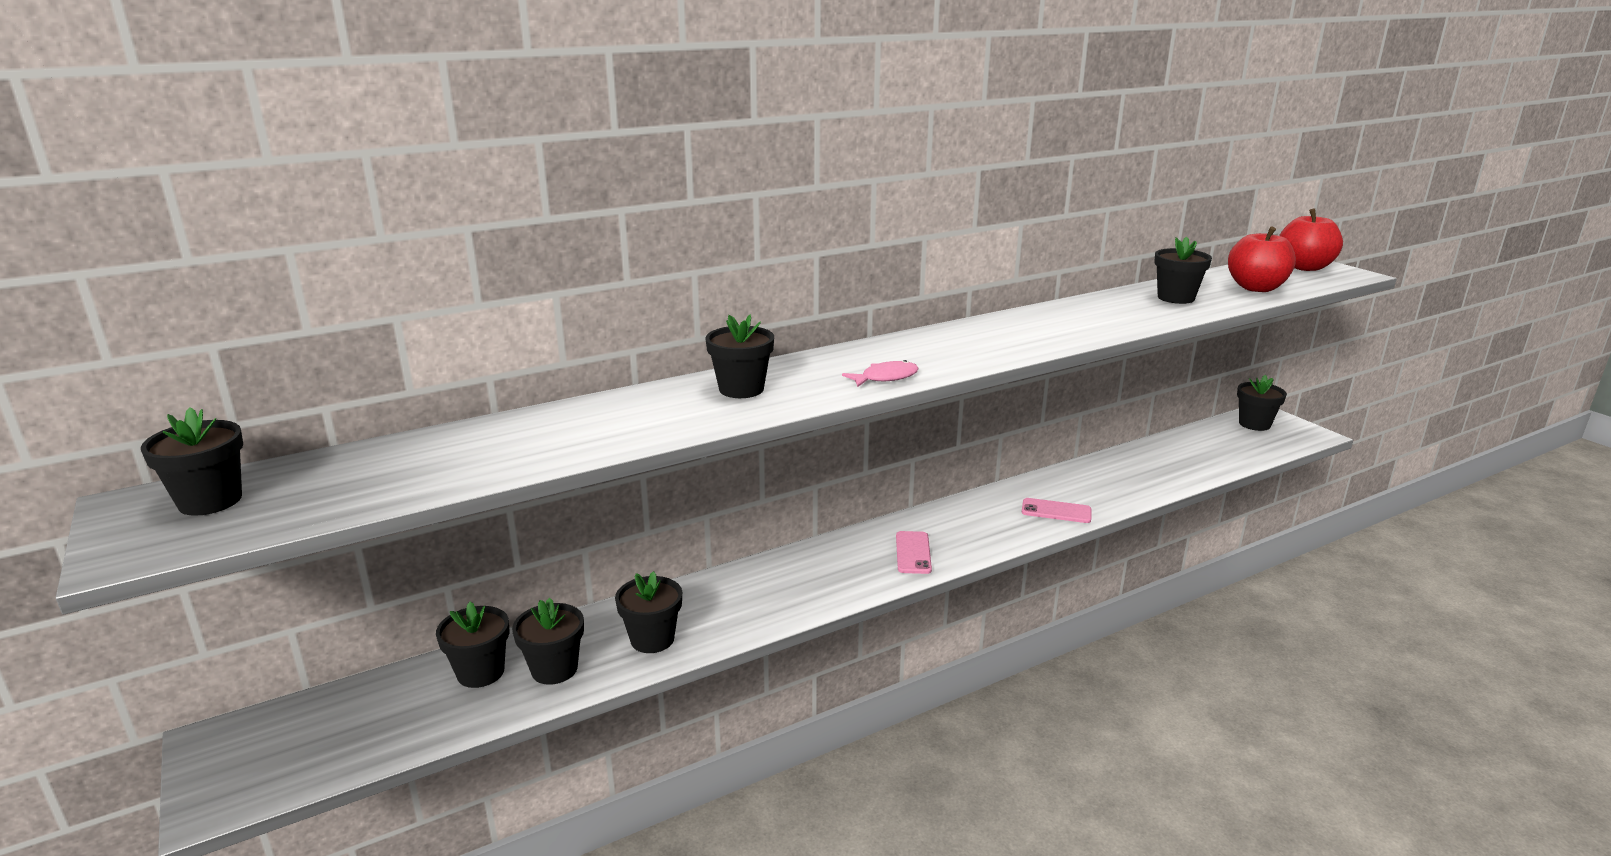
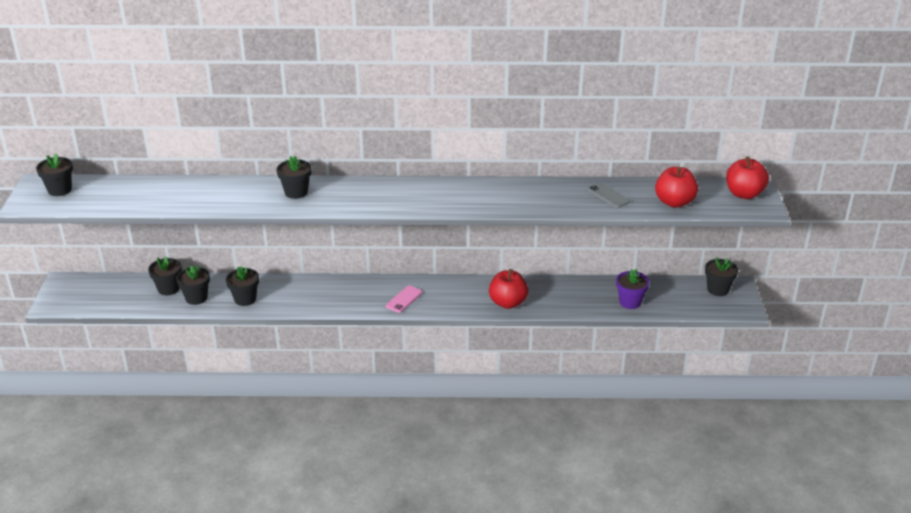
camera: 30 degrees right, 10 degrees up
(885, 378) = (367, 205): pink fish -> none
(1056, 511) = (508, 303): pink phone -> red apple
(1175, 298) = (608, 196): black flower pot -> grey phone
(1191, 464) = (630, 302): none -> purple flower pot

